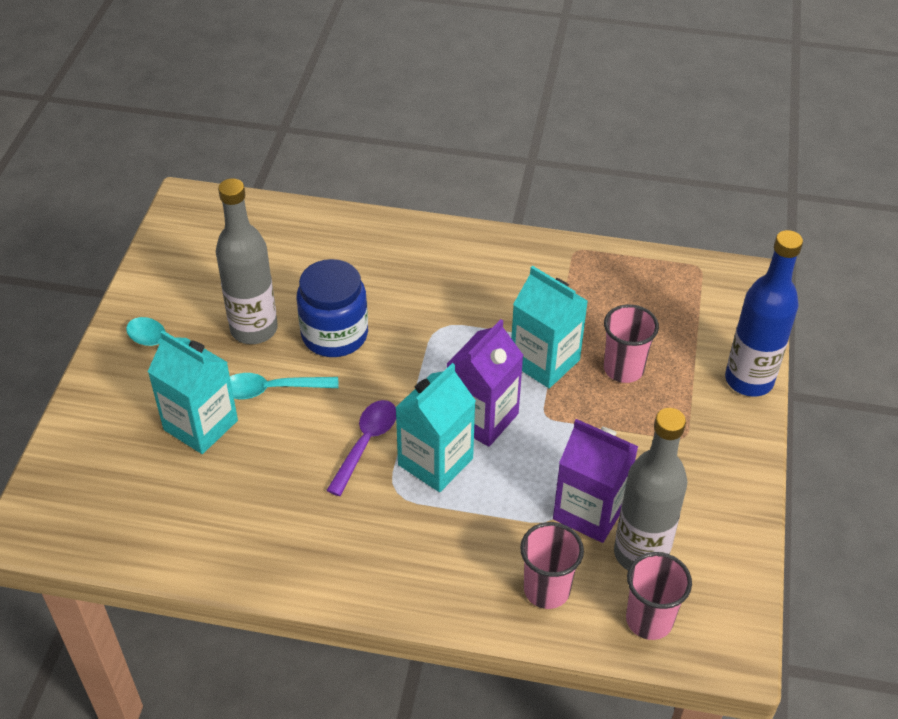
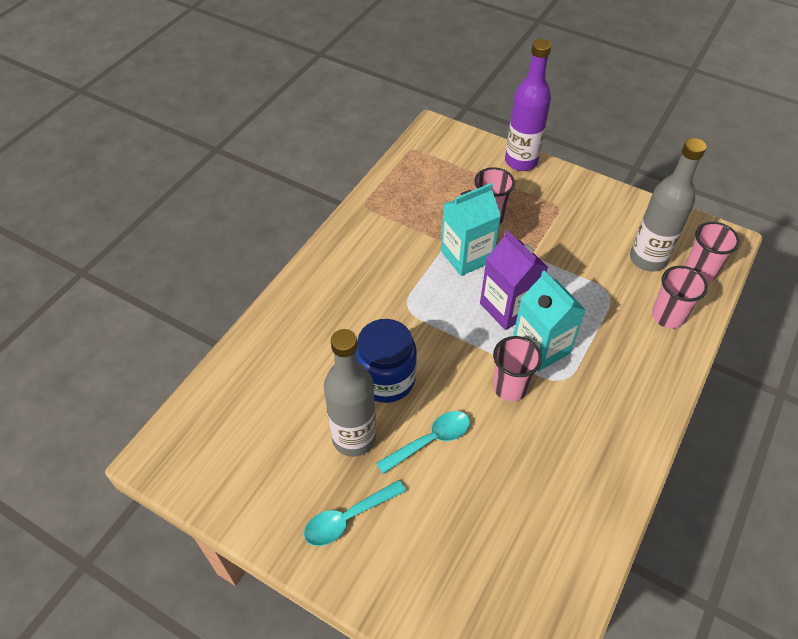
camera: 70 degrees left, 5 degrees up
(200, 425) = (452, 505): turquoise carton -> none
(271, 390) = (430, 440): turquoise spoon -> turquoise spoon turned 135 degrees counterclockwise
(366, 443) = (510, 387): purple spoon -> pink cup
(589, 511) = (607, 273): purple carton -> none
(749, 380) = (521, 161): blue bottle -> purple bottle

